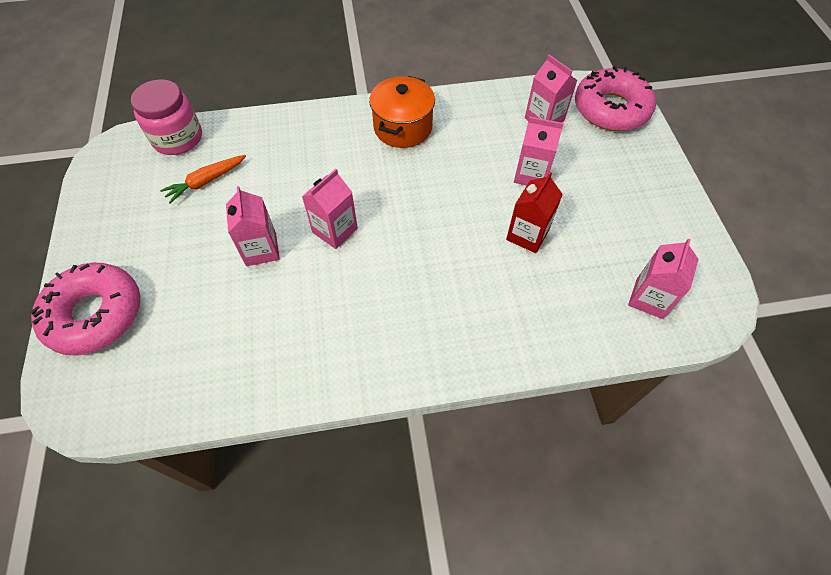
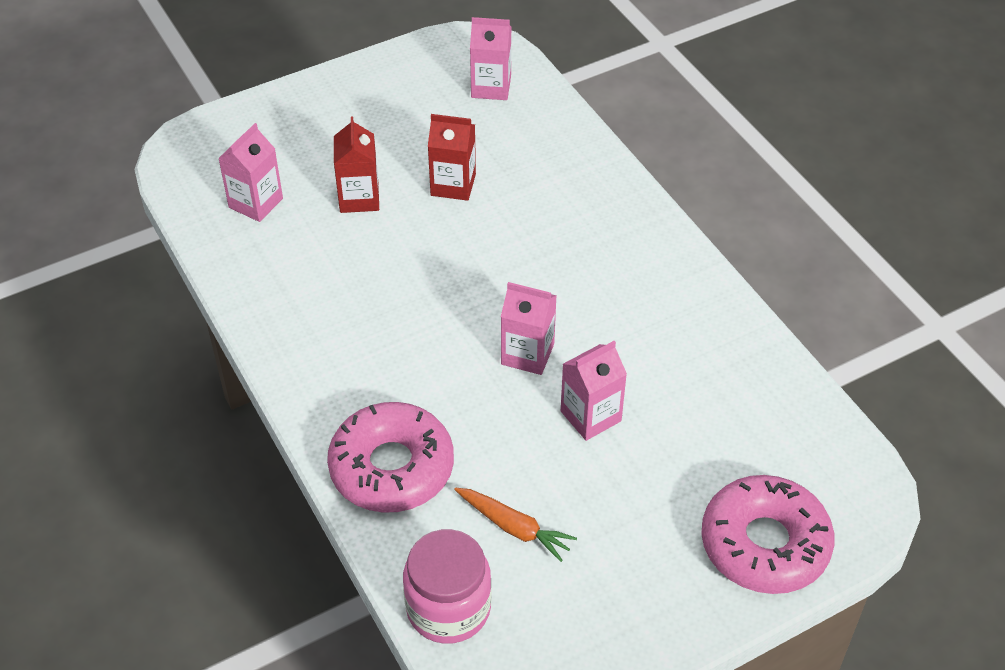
camera: 110 degrees left, 10 degrees down
(403, 127) = (323, 340): orange pot -> none
(531, 174) = (359, 198): pink carton -> red carton
(611, 109) = (214, 146): pink donut -> pink donut (392, 467)

